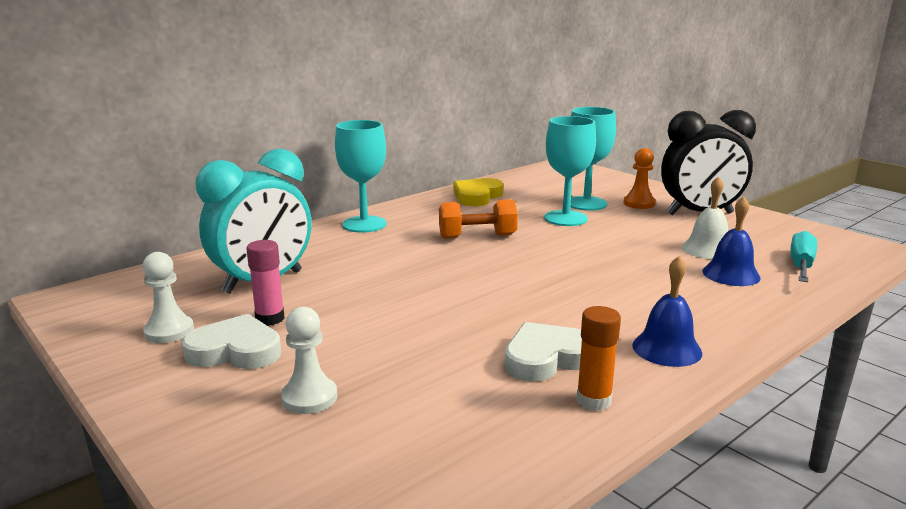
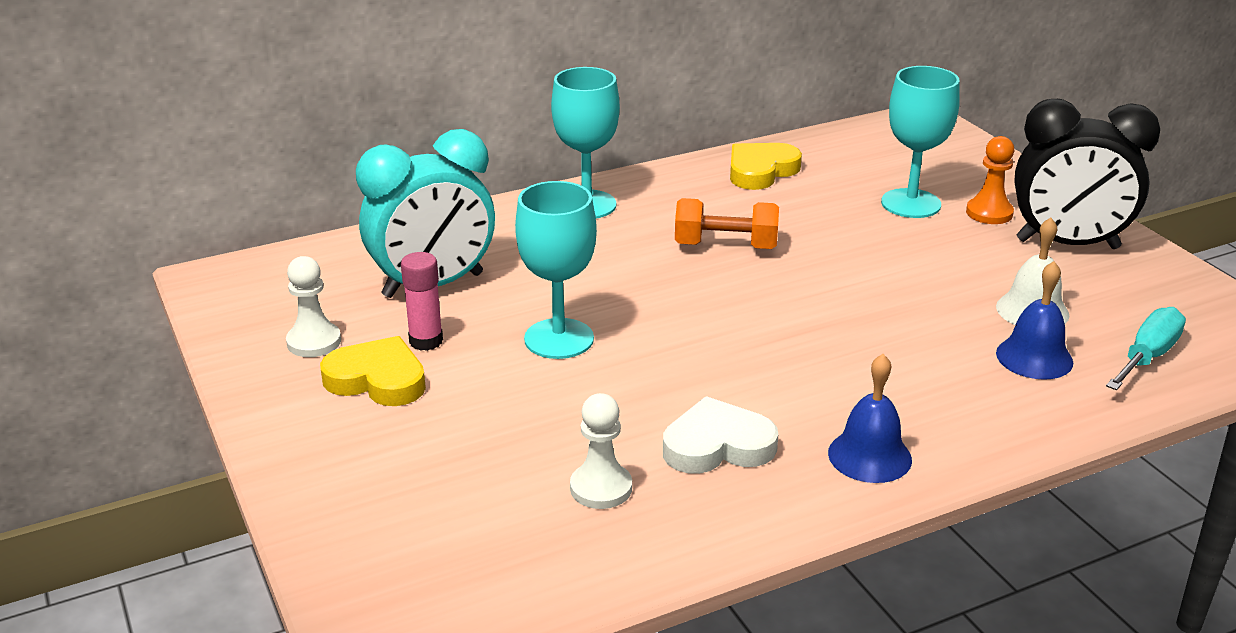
camera: 15 degrees right, 10 degrees up
(235, 351) = (377, 379): white heart -> yellow heart
(309, 397) = (437, 452): white pawn -> white pawn (601, 488)
(565, 218) = (864, 228): turquoise goblet -> turquoise goblet (559, 339)
(593, 401) = (740, 508): orange glue stick -> none

